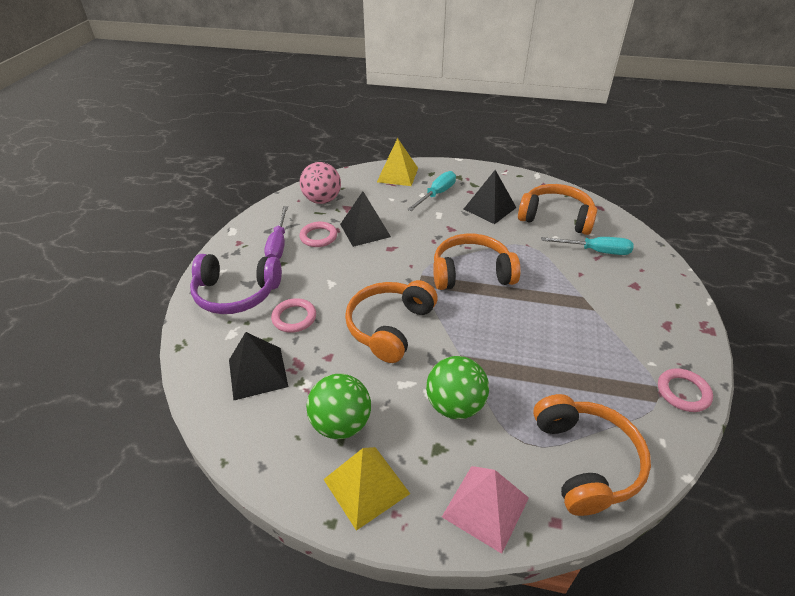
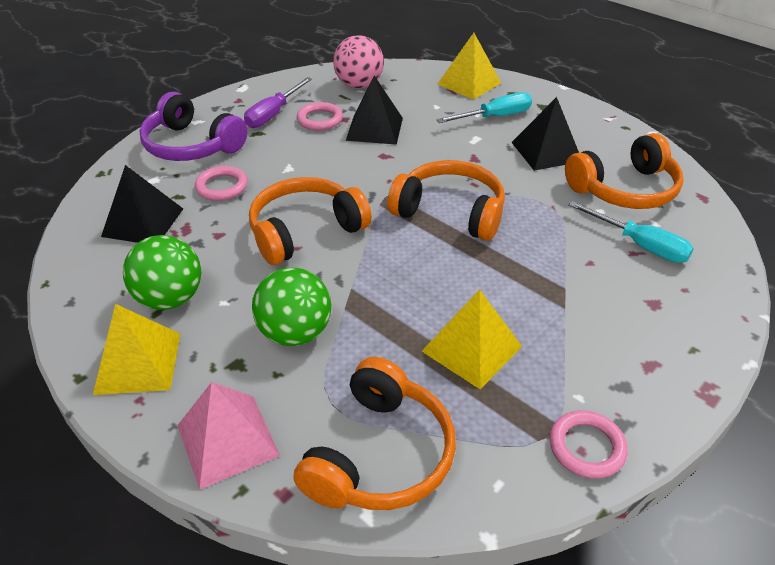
camera: 30 degrees right, 0 degrees up
(556, 218) = (624, 189): orange headphones -> orange headphones turned 105 degrees clockwise
(570, 361) = (472, 348): none -> yellow pyramid

